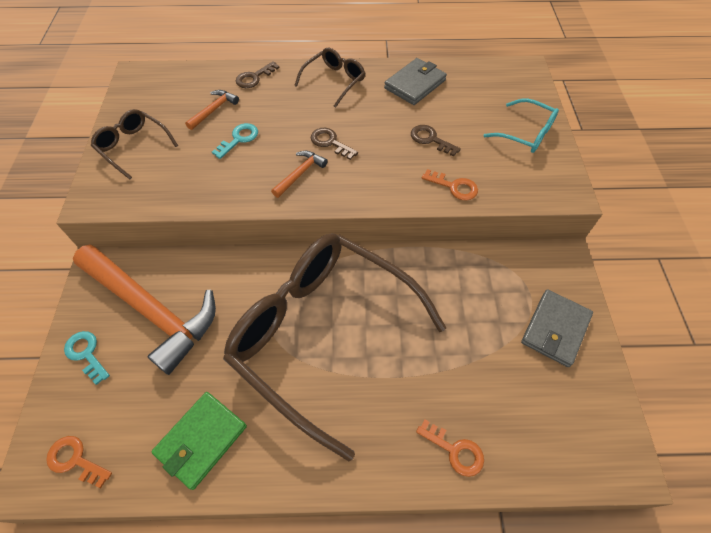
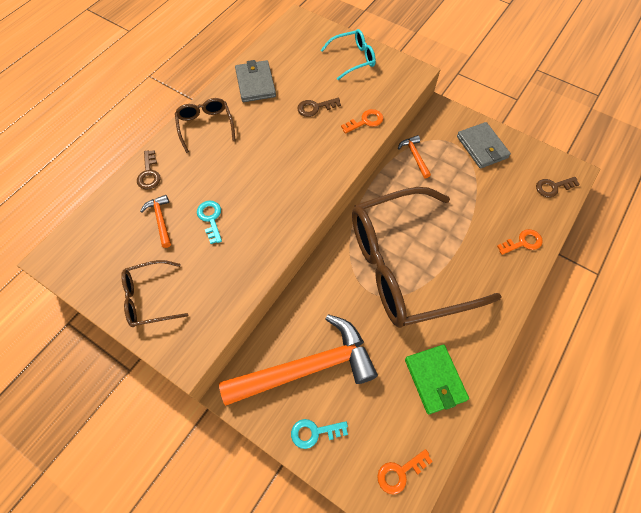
camera: 55 degrees left, 5 degrees up
(300, 174) = (281, 198): orange hammer -> orange hammer (414, 156)
(330, 142) = (267, 164): brown key -> brown key (553, 187)

